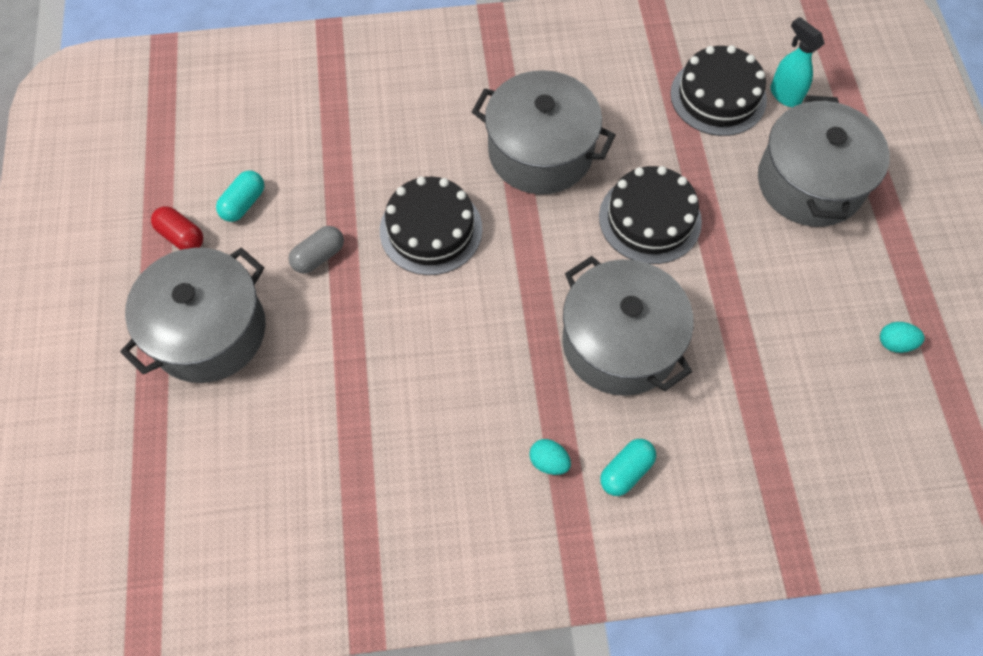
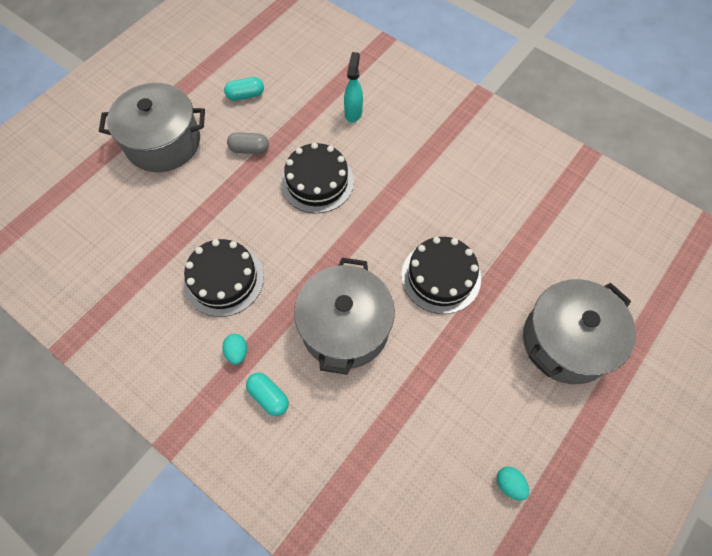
camera: 45 degrees right, 0 degrees up
(181, 236) = (202, 88): red capsule -> none
(540, 152) = (421, 189): grey pot -> none
(626, 471) = (269, 396): turquoise capsule -> turquoise capsule turned 45 degrees clockwise
(718, 96) = (565, 243): black cake -> black cake (224, 279)
(784, 95) = (611, 277): turquoise spray bottle -> turquoise spray bottle (353, 112)

